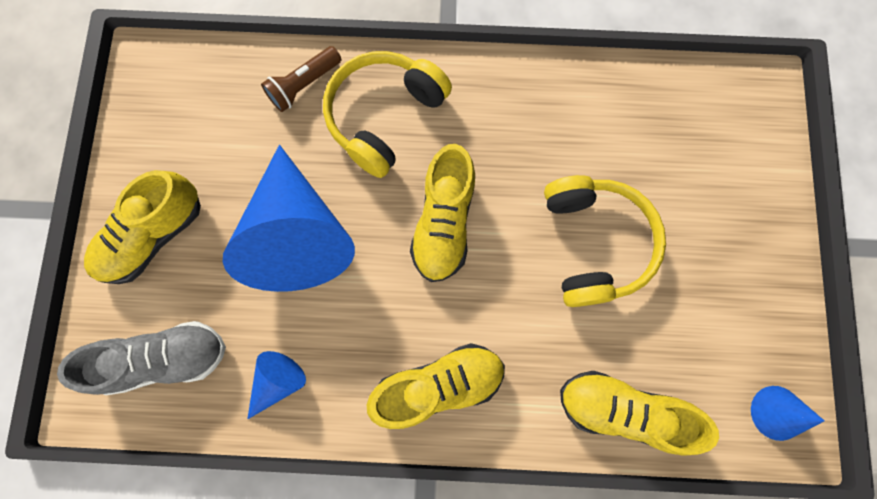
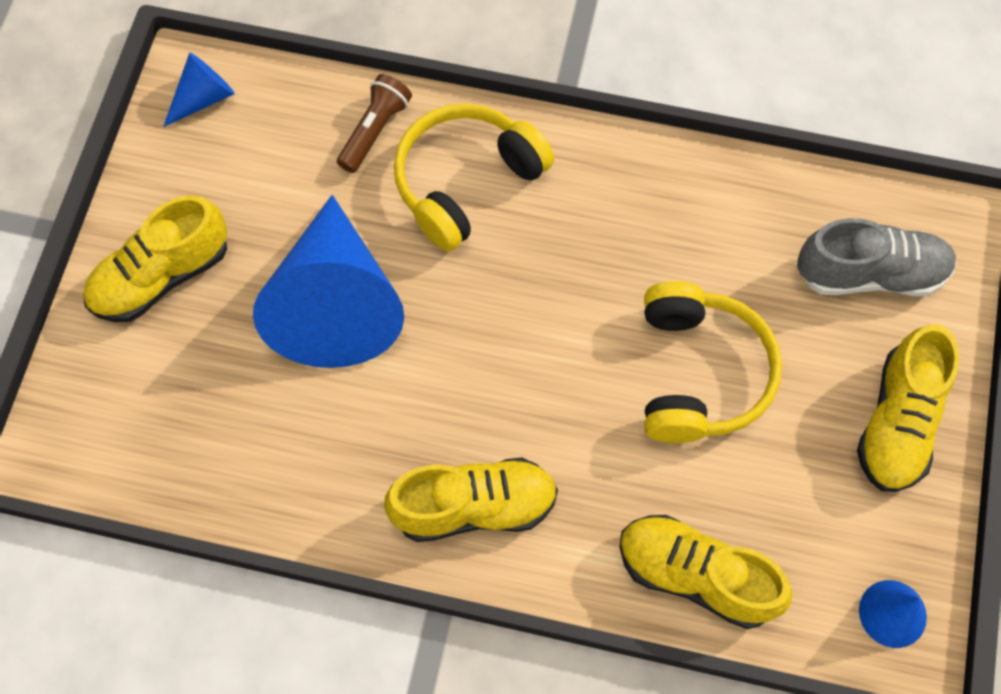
camera: 10 degrees right, 10 degrees down
(165, 358) = (150, 420): grey shoe -> grey shoe (870, 273)
(278, 382) = (279, 470): blue cone -> blue cone (203, 98)
(304, 85) = (375, 130): brown flashlight -> brown flashlight turned 150 degrees clockwise
(444, 223) = (516, 318): yellow shoe -> yellow shoe (897, 422)

